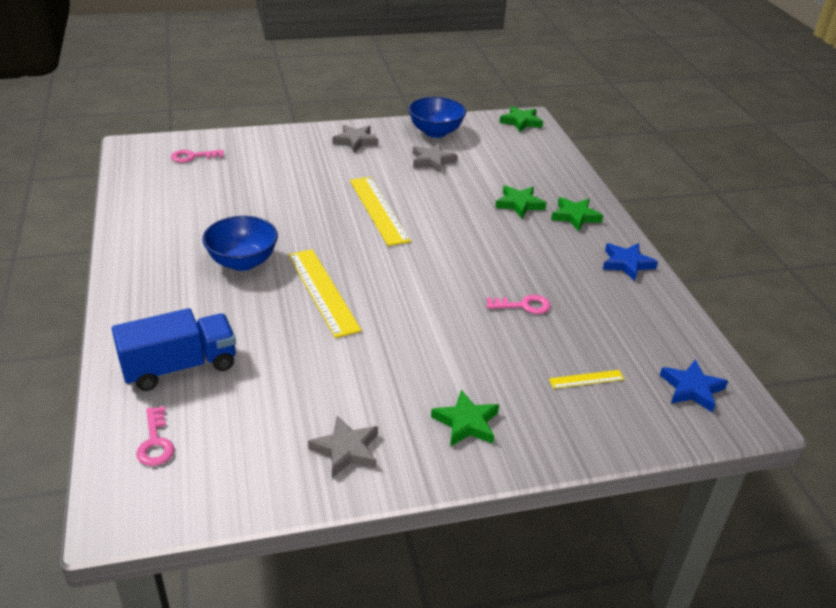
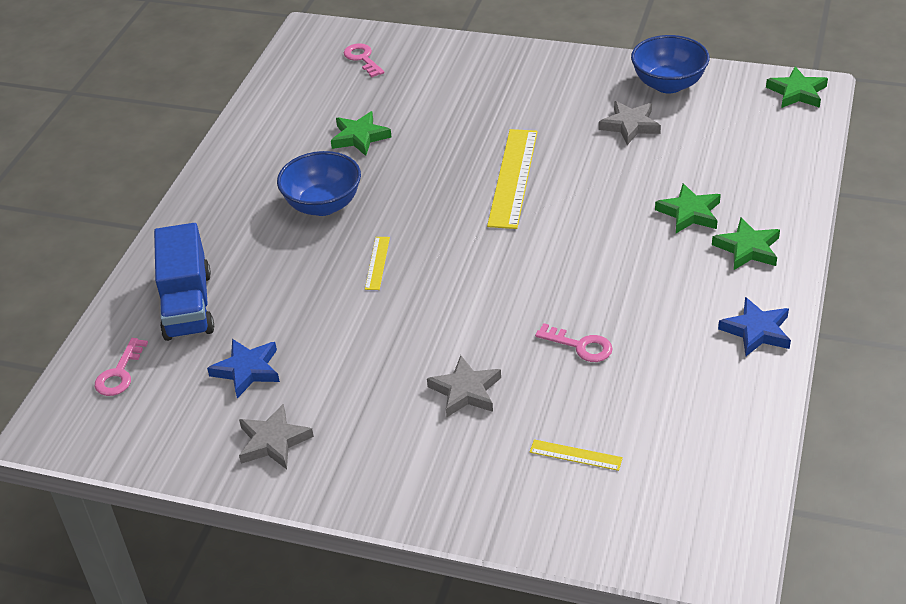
camera: 35 degrees right, 5 degrees up
(180, 367) = (188, 305): blue truck -> blue truck turned 75 degrees clockwise
(193, 157) = (362, 59): pink key -> pink key turned 45 degrees clockwise
(323, 291) = (377, 263): yellow ruler -> yellow ruler, size x0.48
(355, 141) = (558, 76): grey star -> grey star (465, 391)
(466, 423) = (407, 456): green star -> green star (360, 137)
(692, 389) = (689, 509): blue star -> blue star (247, 370)

